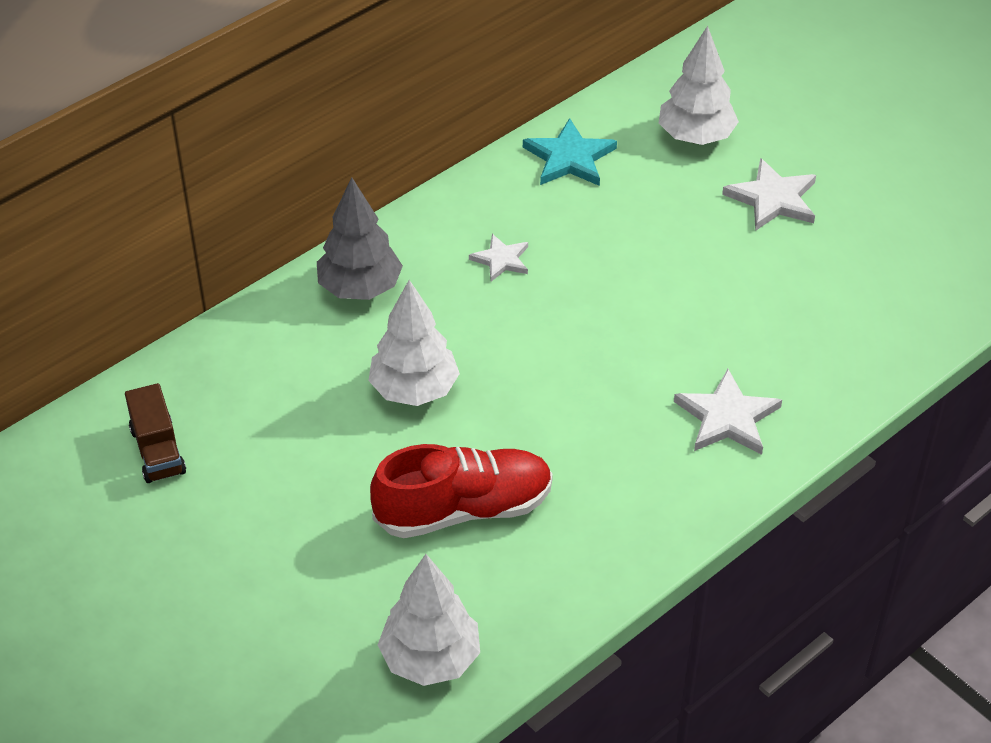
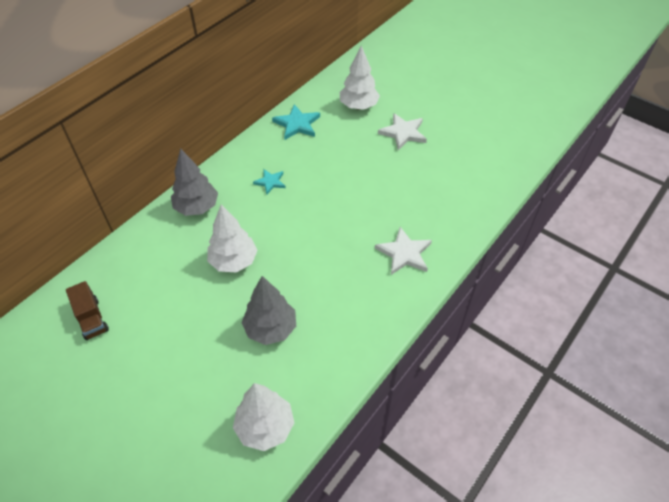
camera: 10 degrees left, 5 degrees up
(463, 509) = (271, 328): red shoe -> grey tree
(501, 260) = (270, 182): white star -> turquoise star

